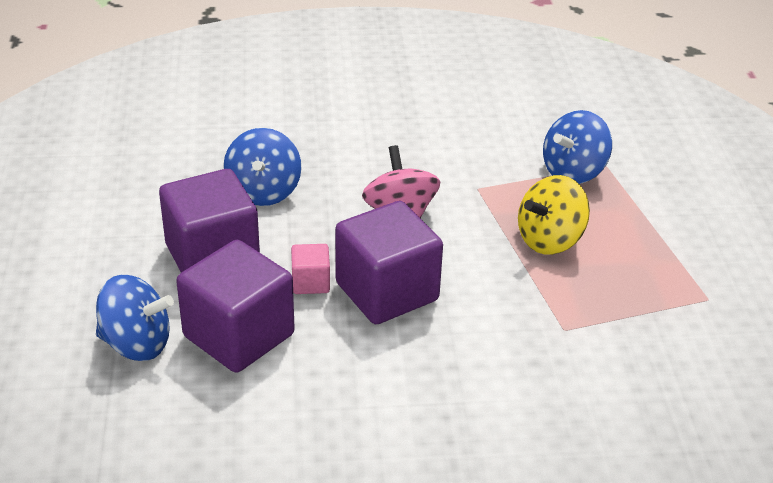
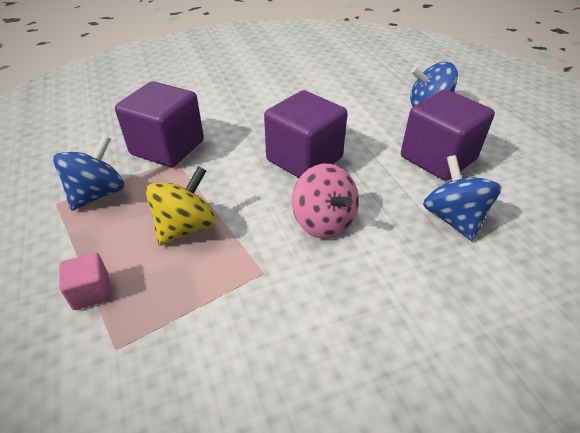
camera: 165 degrees right, 5 degrees up
(239, 335) = (378, 119): purple cube -> purple cube (167, 147)
(310, 282) = (359, 155): pink cube -> pink cube (91, 292)
(573, 172) = (158, 325): blue spinning top -> blue spinning top (98, 194)

